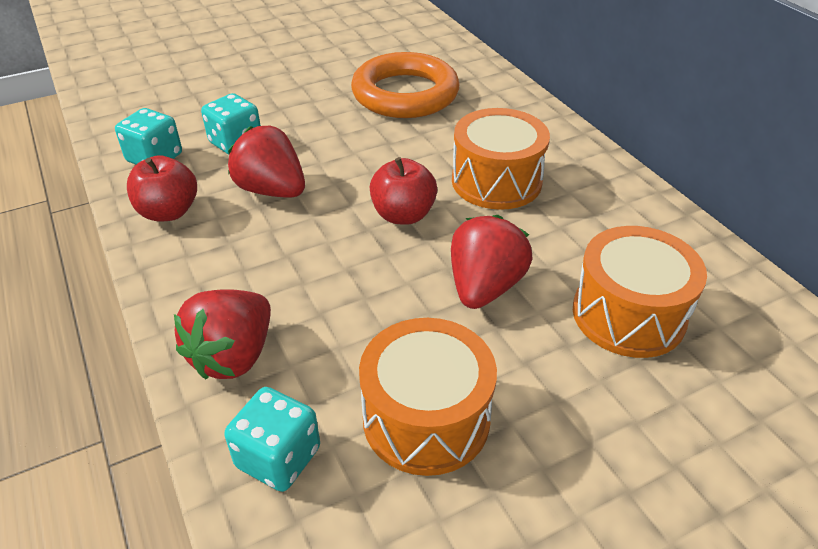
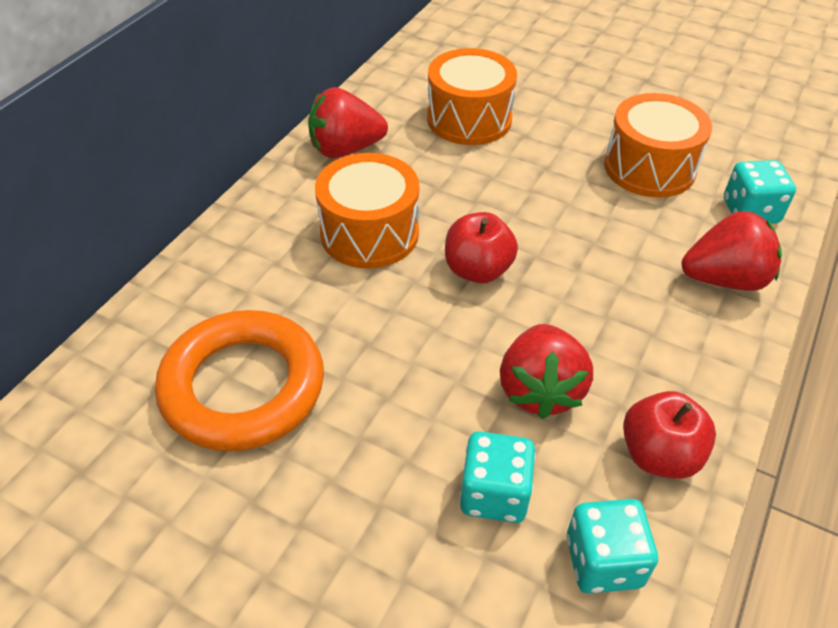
camera: 125 degrees left, 5 degrees up
(484, 287) = (514, 188): red strawberry -> red strawberry (345, 149)

